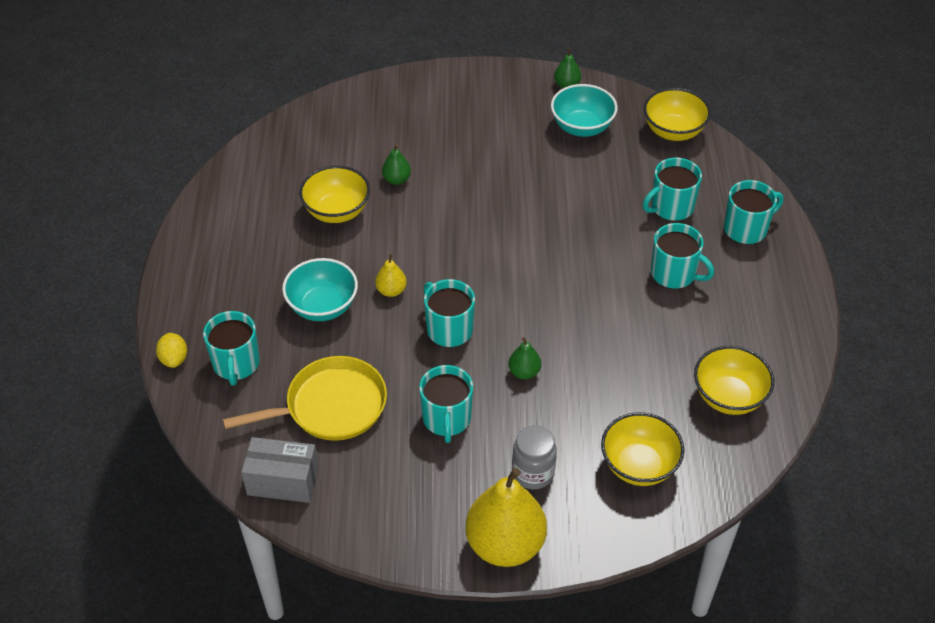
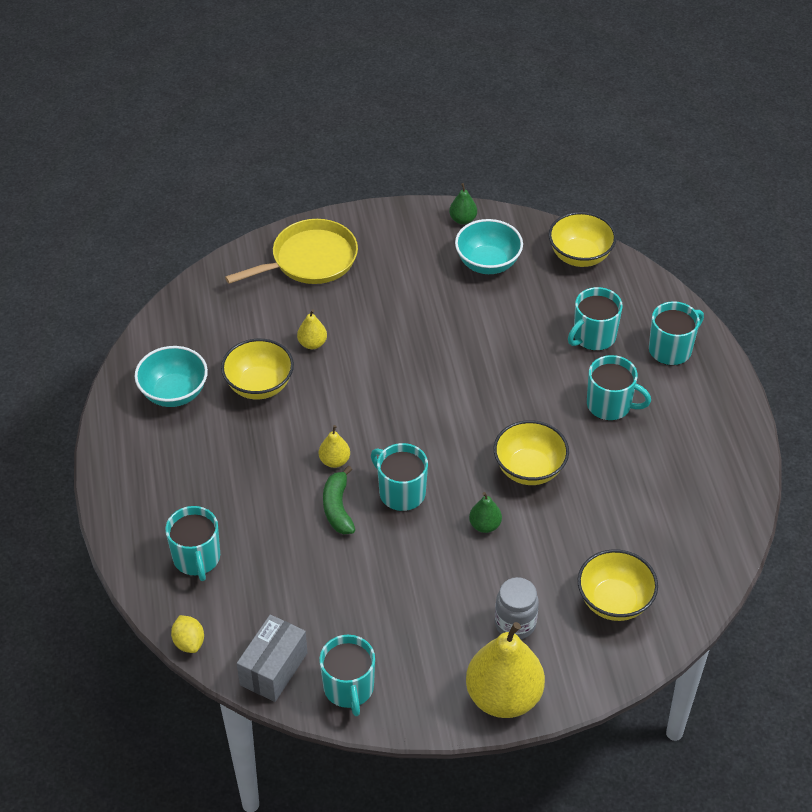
camera: 10 degrees left, 0 degrees up
(174, 359) = (132, 562): yellow lemon -> yellow lemon (189, 642)
(283, 481) = (273, 669): grey box -> grey box turned 60 degrees counterclockwise
(322, 306) = (269, 487): turquoise bowl -> turquoise bowl (174, 393)
(331, 406) = (303, 587): yellow pan -> yellow pan (310, 259)
(383, 335) = (338, 508): none -> green banana
(396, 179) = (312, 343): green pear -> yellow pear
(446, 419) = (420, 583): turquoise mug -> turquoise mug (349, 688)
(728, 397) = (686, 521): yellow bowl -> yellow bowl (529, 469)

